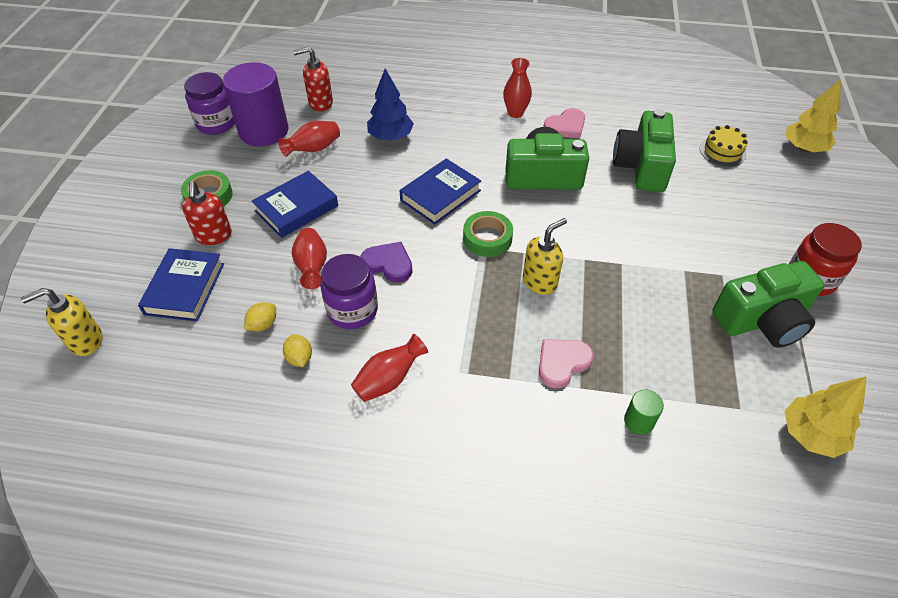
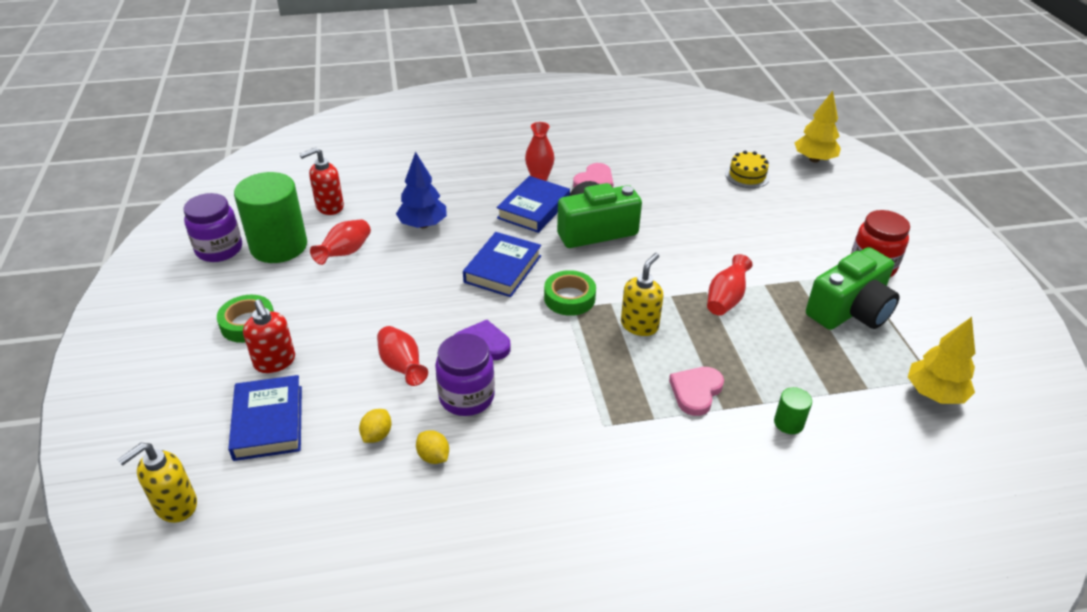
camera: 20 degrees left, 10 degrees down
(263, 131) = (279, 246): purple cylinder -> green cylinder
(296, 208) = (355, 314): blue book -> blue book (533, 209)
(389, 379) = (537, 451): red vase -> red vase (726, 299)
(641, 166) = (682, 203): green camera -> none

